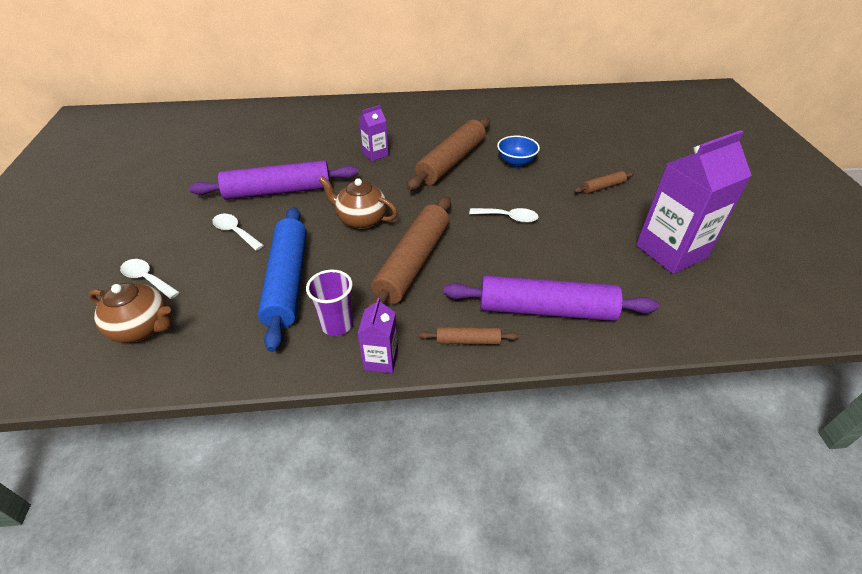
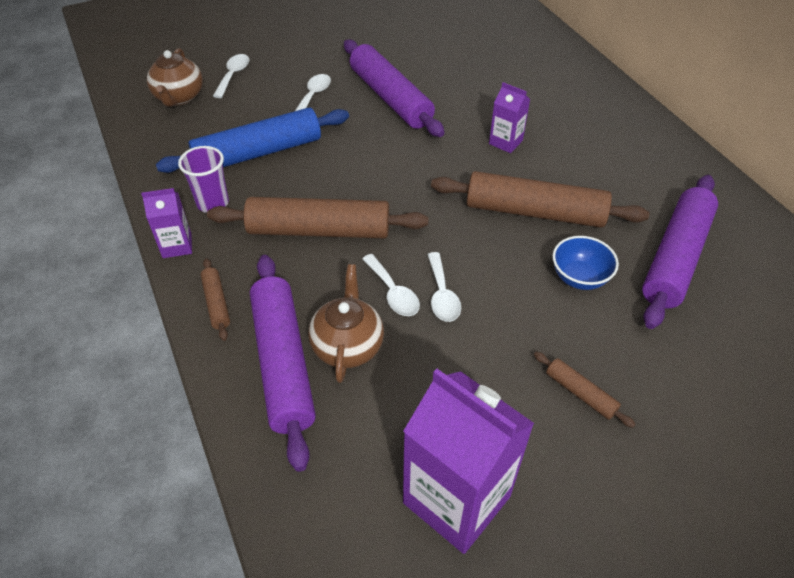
camera: 70 degrees right, 5 degrees up
(361, 220) = (373, 170): brown teapot -> brown teapot (348, 345)
(497, 239) = (393, 292): none -> white spoon
(514, 128) = (675, 257): none -> purple rolling pin

